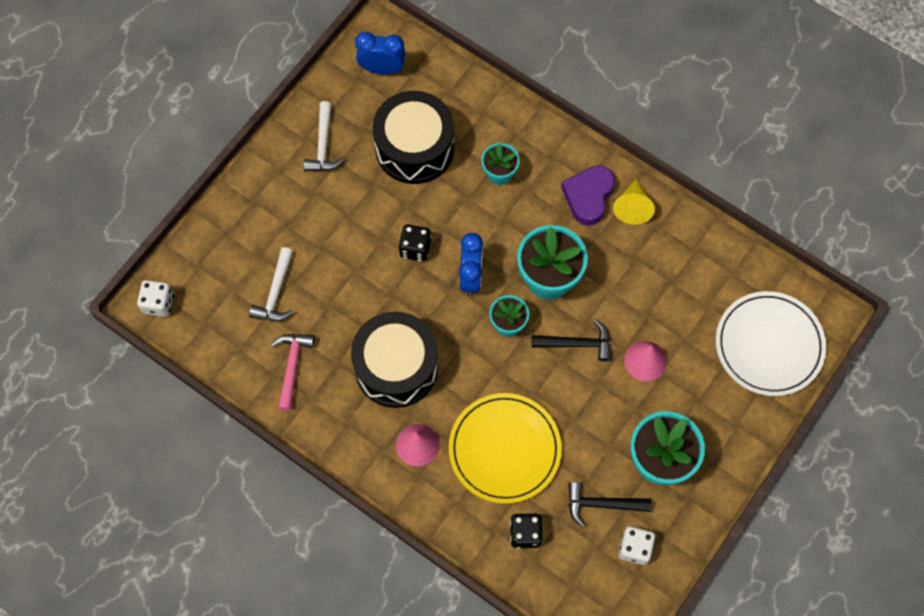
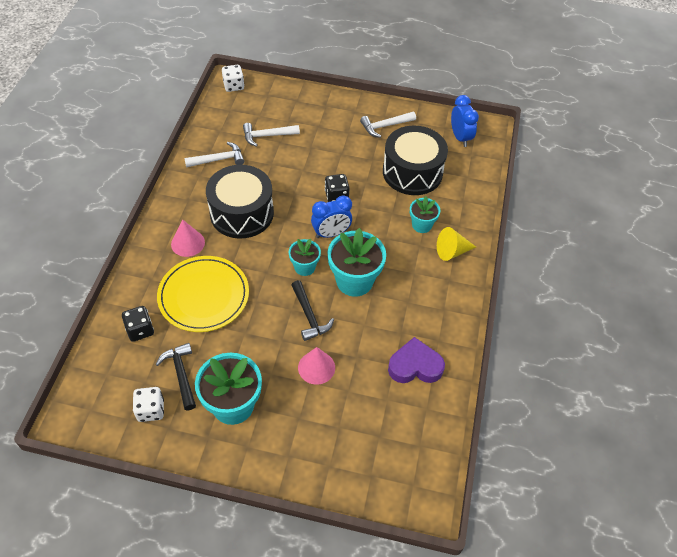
camera: 65 degrees right, 15 degrees down
(292, 366) = (218, 159): pink hammer -> white hammer
(588, 196) = (435, 285): purple heart -> purple heart (415, 366)
(632, 207) = (444, 317): yellow cone -> yellow cone (452, 251)
(769, 345) = (374, 459): white plate -> none

